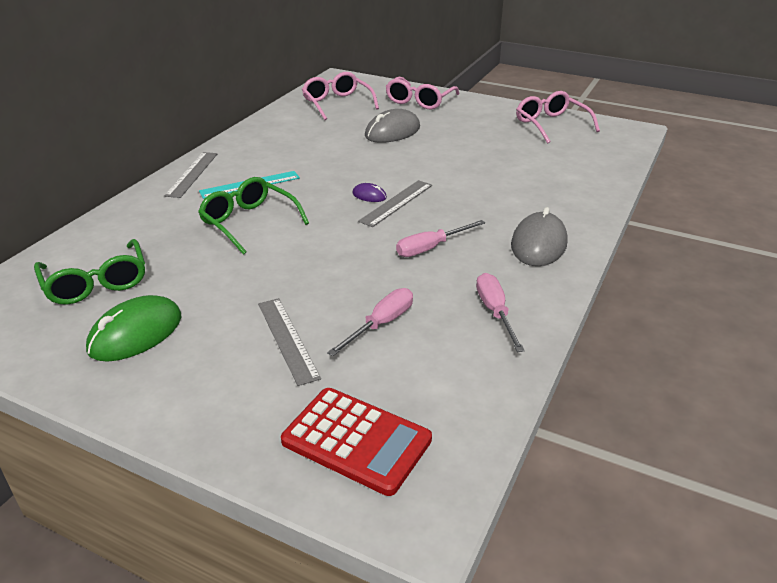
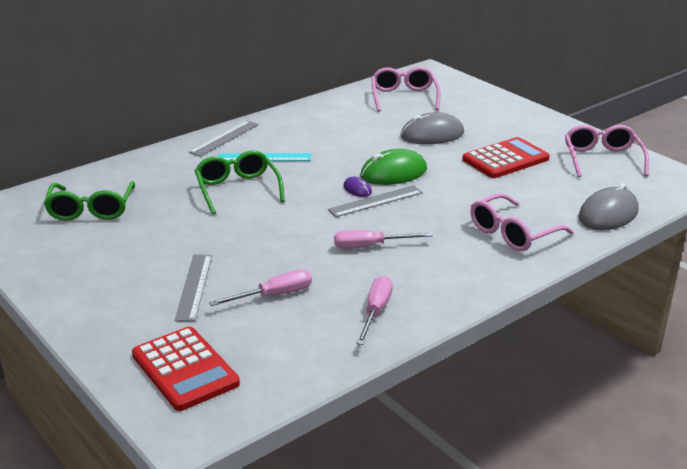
camera: 25 degrees right, 5 degrees down
(135, 333) = (92, 253): green mouse -> green mouse (393, 173)
(419, 101) = (487, 109): pink glasses -> pink glasses (512, 233)
(475, 140) = (505, 159): none -> red calculator
(538, 244) = (471, 267): grey mouse -> grey mouse (608, 214)

